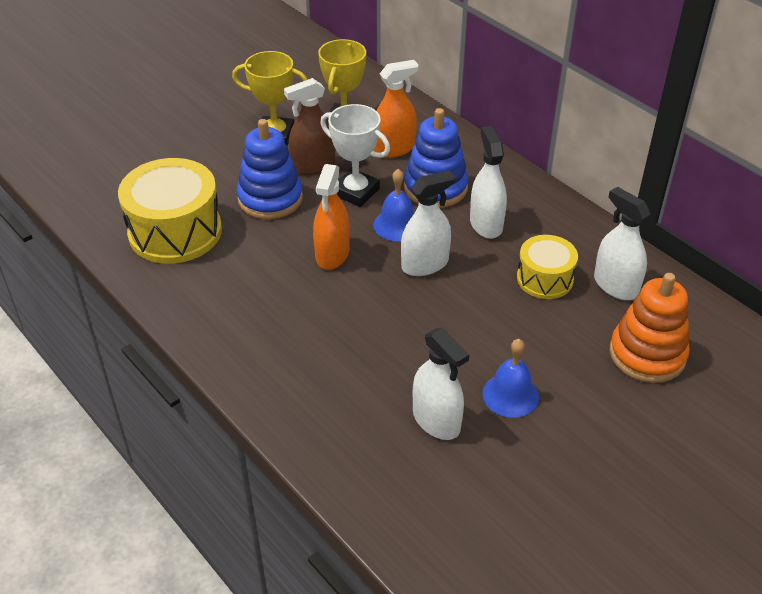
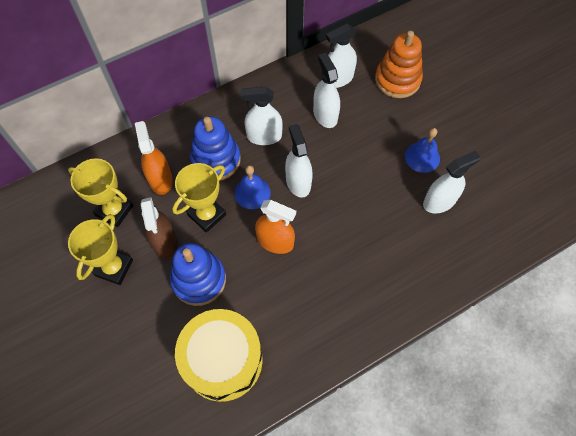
camera: 80 degrees left, 20 degrees up
(356, 192) = (207, 215): white trophy -> yellow trophy
(544, 279) = (325, 115): yellow drum -> white spray bottle

